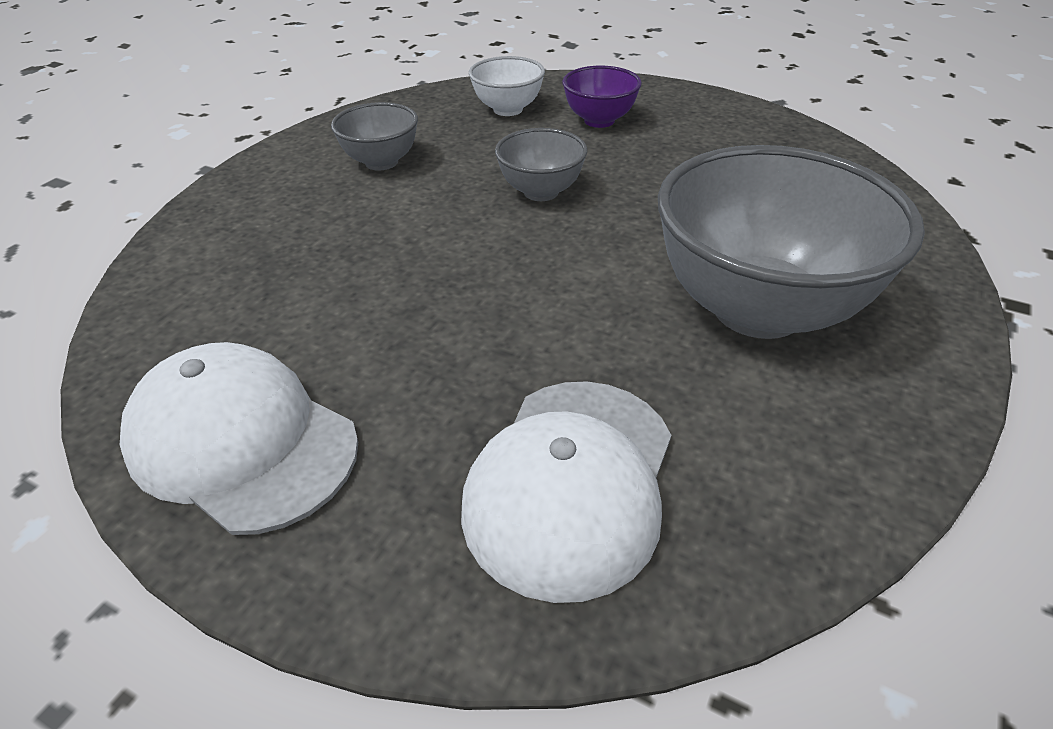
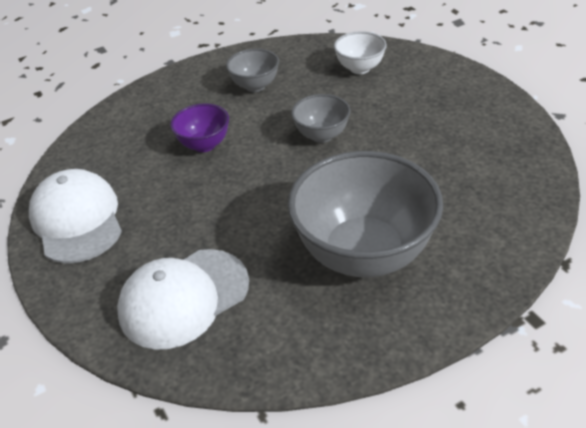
camera: 35 degrees right, 0 degrees up
(599, 121) = (408, 94): purple bowl -> purple bowl (204, 145)

